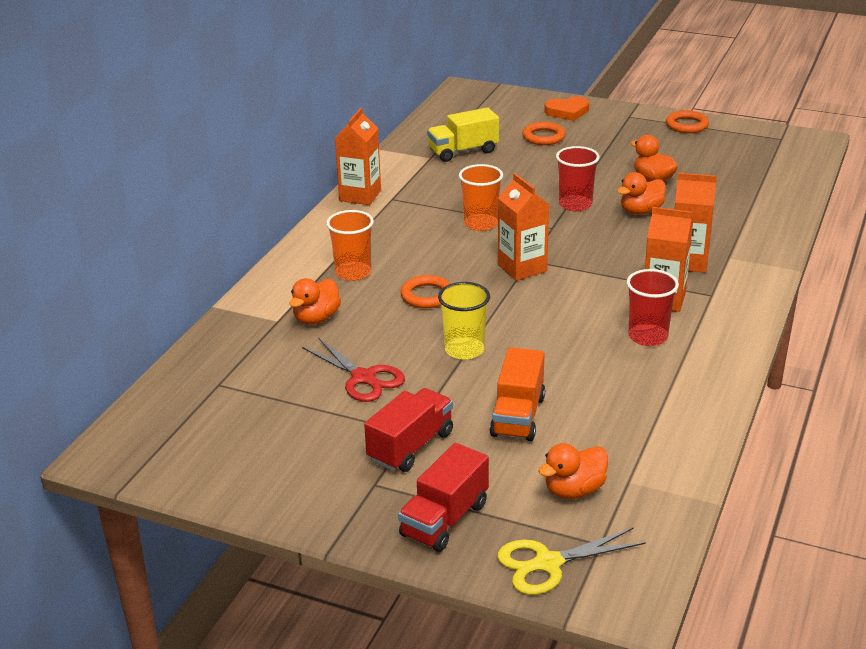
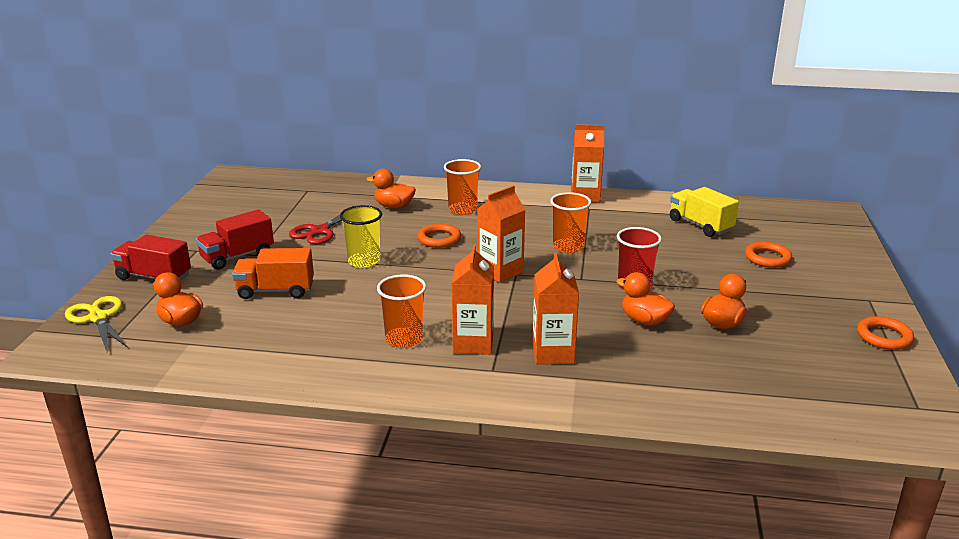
camera: 75 degrees right, 5 degrees down
(410, 446) = (237, 256): red truck -> red truck turned 120 degrees clockwise
(567, 112) = (841, 265): orange heart -> none
(648, 336) = (404, 339): red cup -> orange cup

